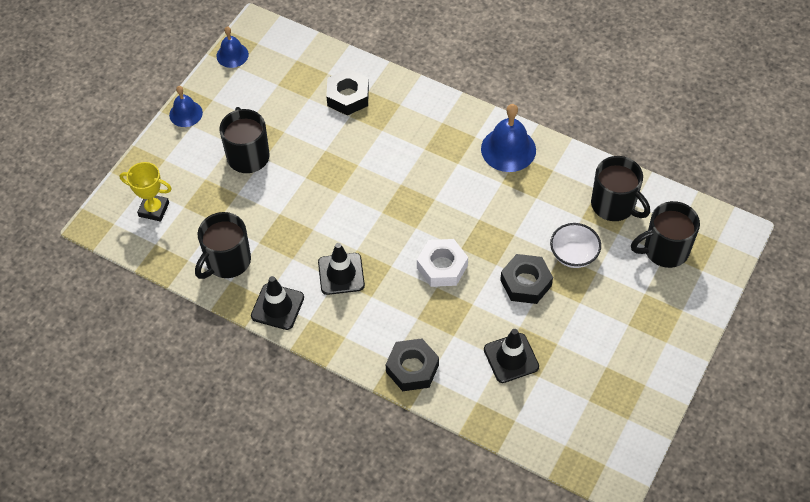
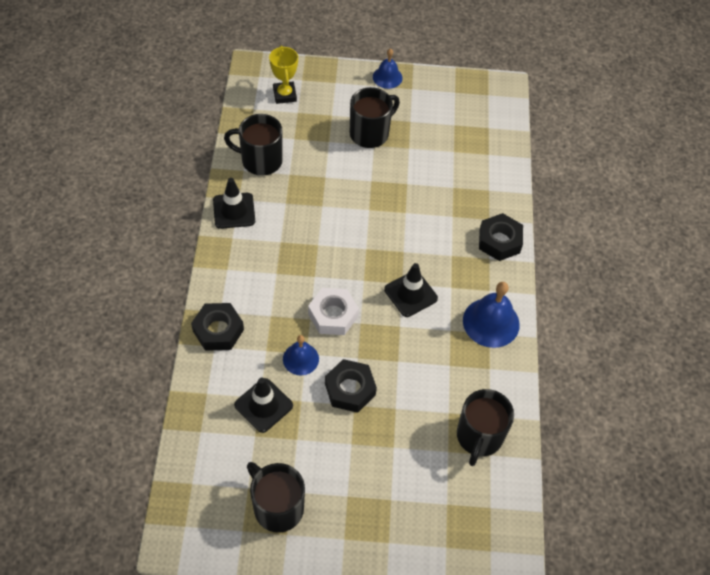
camera: 60 degrees right, 0 degrees up
(232, 55) = (465, 83): blue bell -> blue bell (300, 359)
(341, 274) = (287, 242): black traffic cone -> black traffic cone (410, 294)
(348, 96) = (473, 178): black nut -> black nut (499, 241)
(573, 255) = (401, 420): white bowl -> none
(665, 250) = (451, 502): black mug -> black mug (277, 507)

